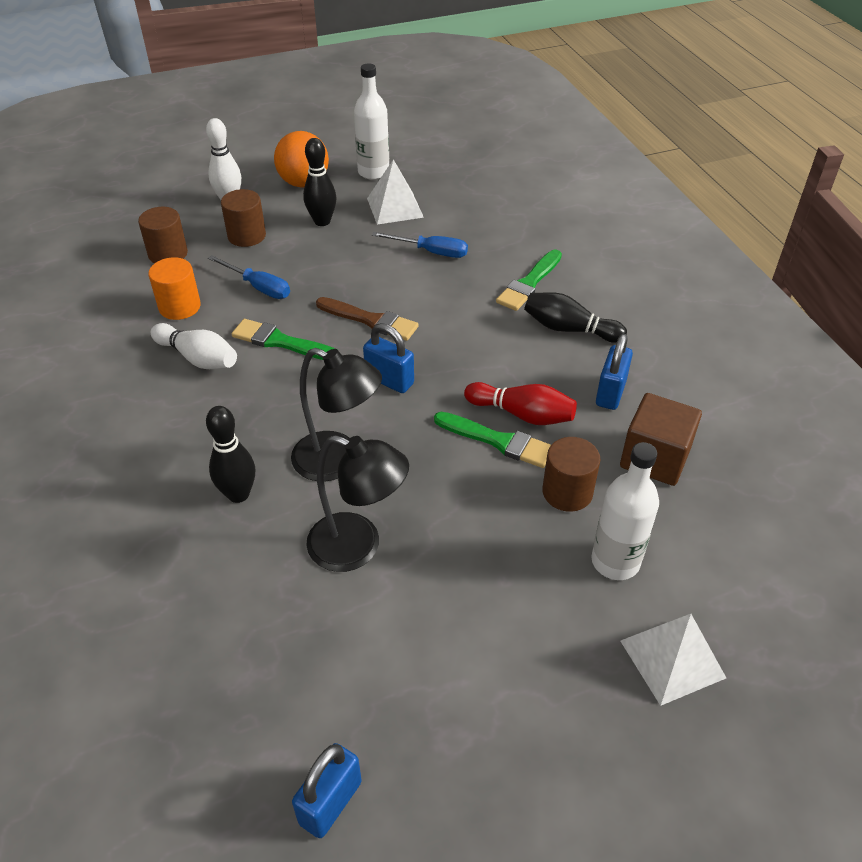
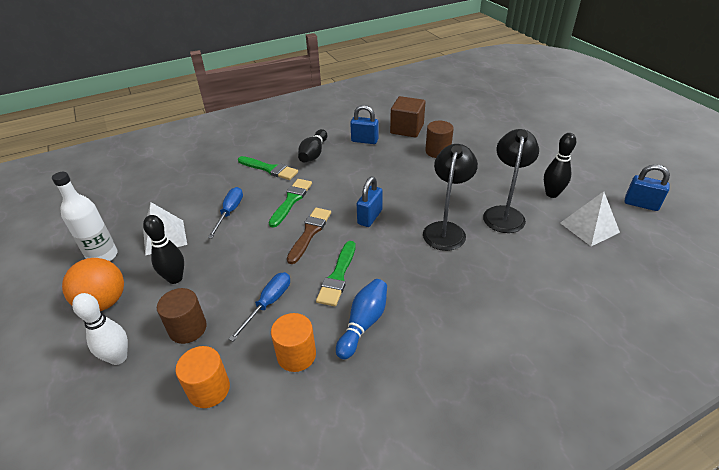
camera: 95 degrees left, 5 degrees down
(168, 254) = (209, 389): brown cylinder -> orange cylinder
(198, 358) = (363, 323): white bowling pin -> blue bowling pin
(238, 494) = (489, 269): black bowling pin -> black bowling pin (551, 194)
(498, 441) = (410, 173): green brush -> green brush (291, 201)
(522, 414) = (387, 166): red bowling pin -> none
(615, 561) = (473, 138): white bottle -> none
(672, 659) = (514, 126): white pyramid -> white pyramid (589, 227)

